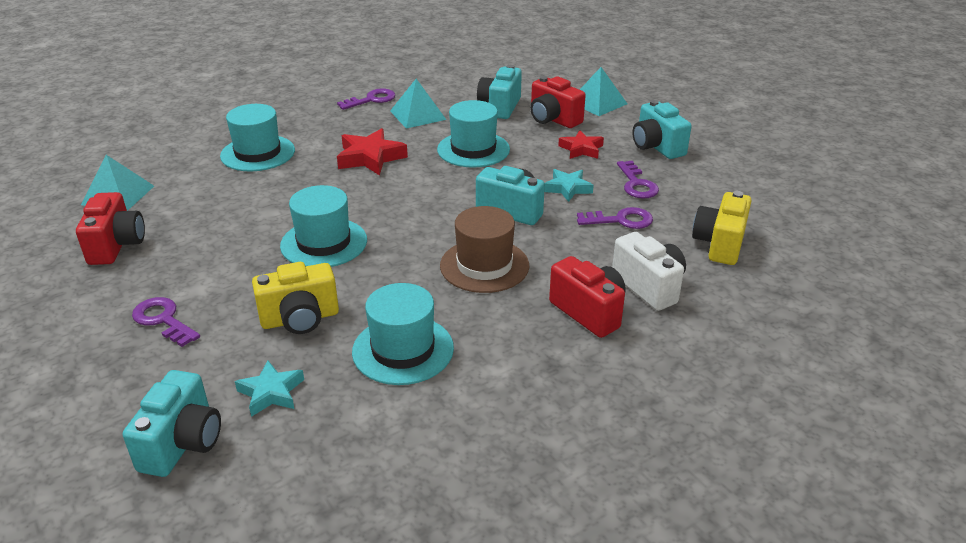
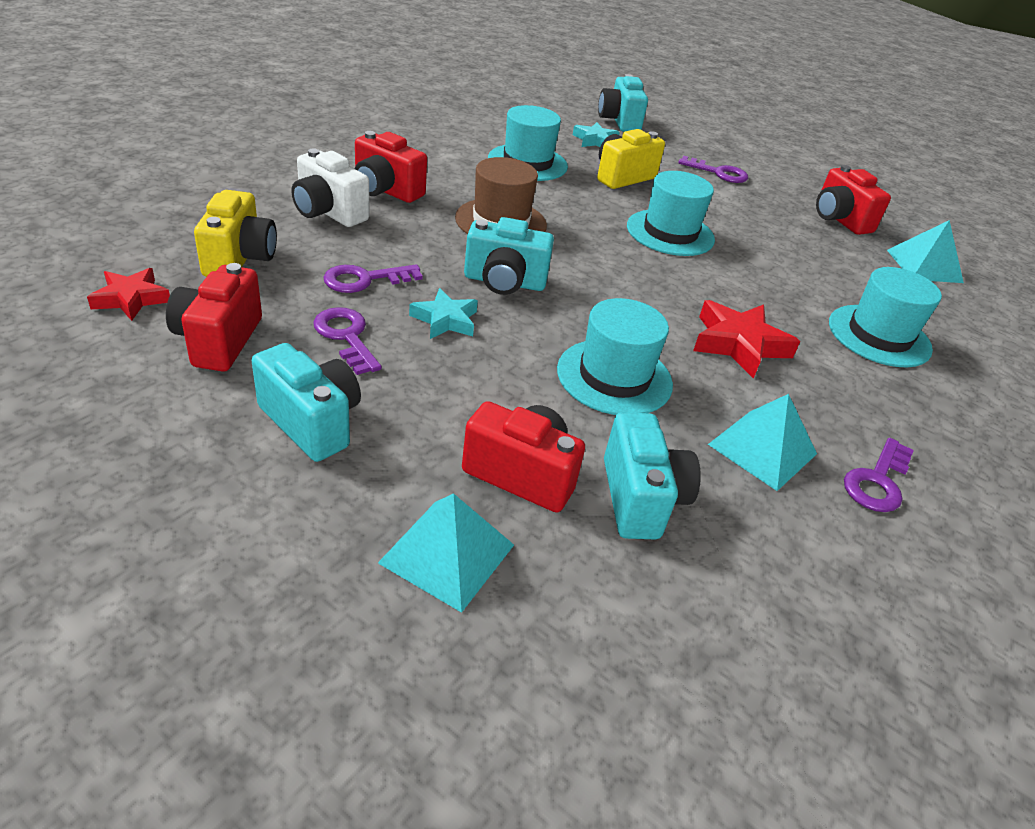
camera: 155 degrees right, 5 degrees up
(581, 149) = (446, 399): red star -> red star (131, 299)
(717, 189) = (219, 340): none -> red camera

